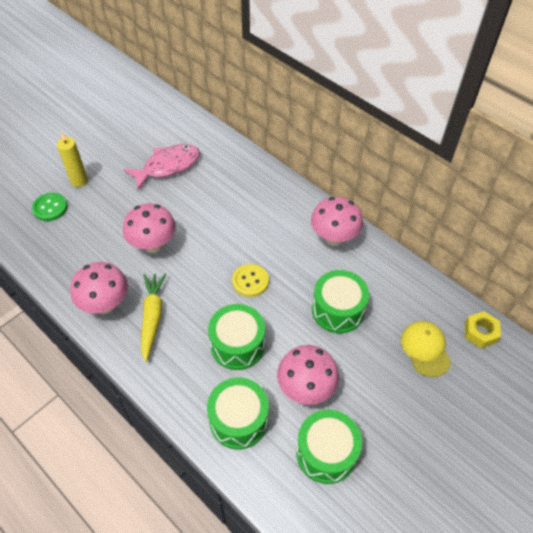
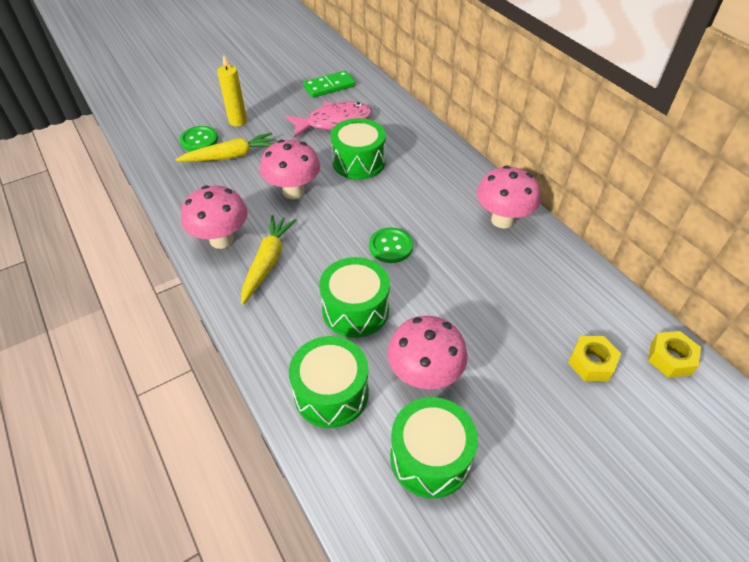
camera: 15 degrees right, 5 degrees down
(85, 219) = (230, 156): none -> yellow carrot
(152, 128) = (329, 86): none -> green domino
(250, 281) = (390, 246): yellow button -> green button
(338, 310) = (487, 296): green drum -> green drum (358, 162)
(425, 349) = (591, 363): yellow cap -> yellow nut

